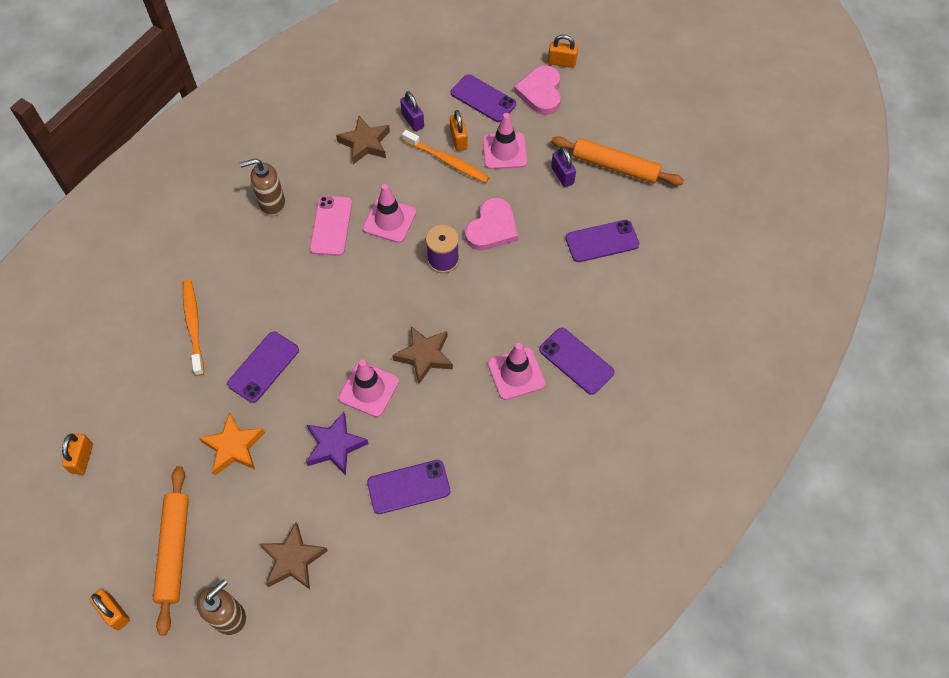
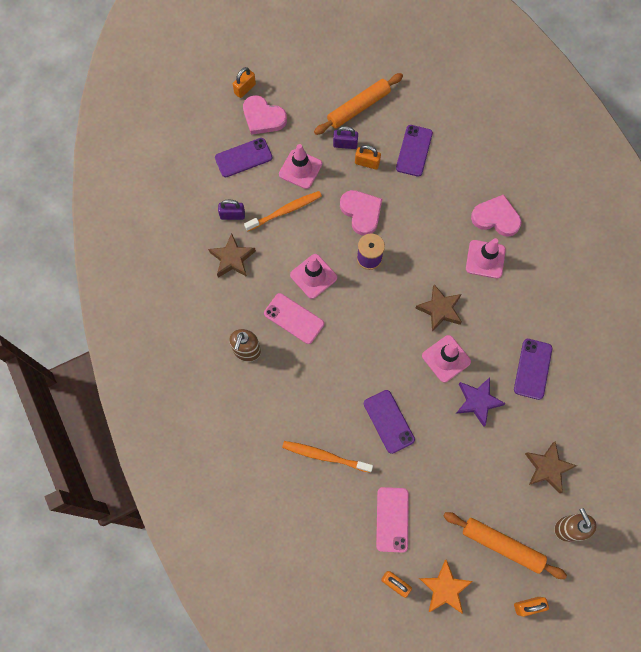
camera: 60 degrees left, 10 degrees up
(153, 422) = (392, 519): none -> pink phone
(233, 447) = (442, 470): orange star -> orange star (444, 588)
(458, 139) = (270, 193): orange padlock -> orange padlock (367, 163)
(576, 361) = (496, 218): purple phone -> pink heart

